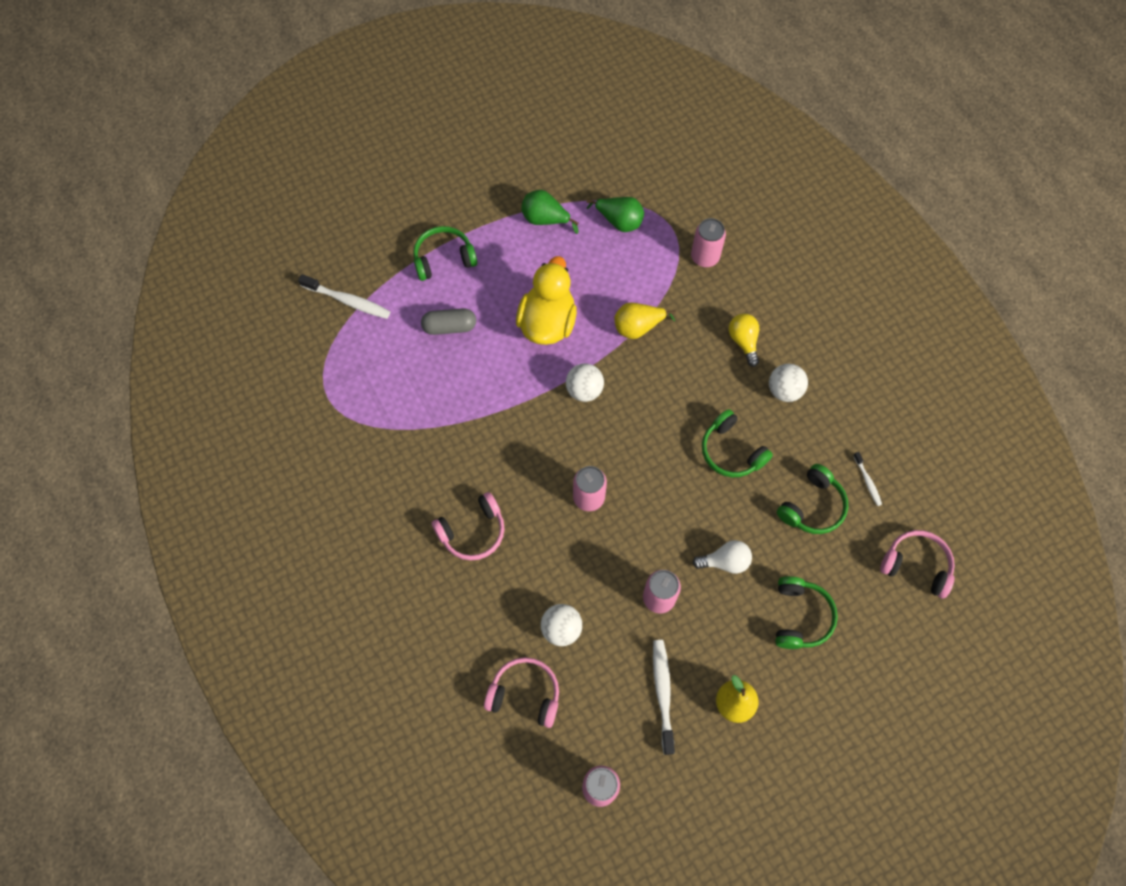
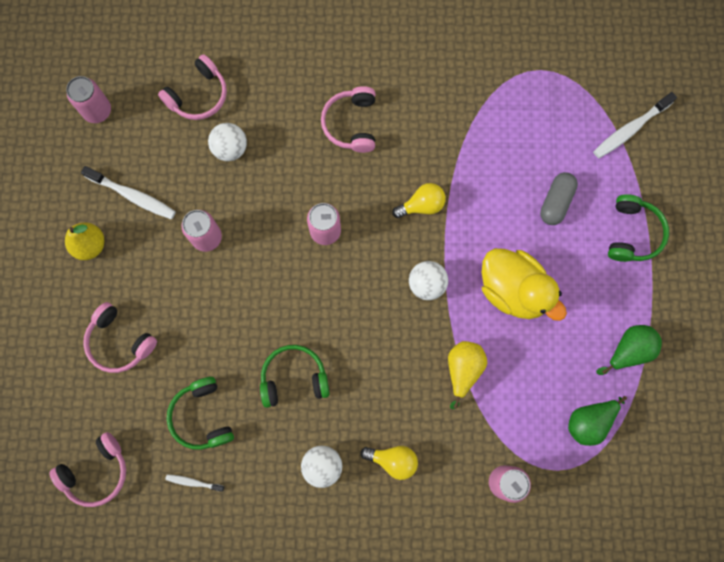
camera: 120 degrees right, 10 degrees up
(516, 430) = (422, 205): none -> yellow light bulb
(725, 561) = (202, 310): white light bulb -> none
(800, 616) = (120, 341): green headphones -> pink headphones

